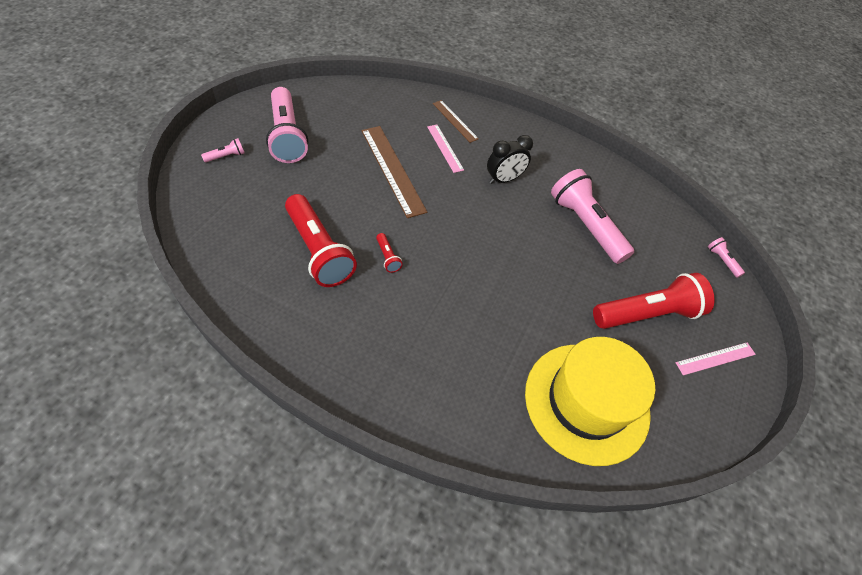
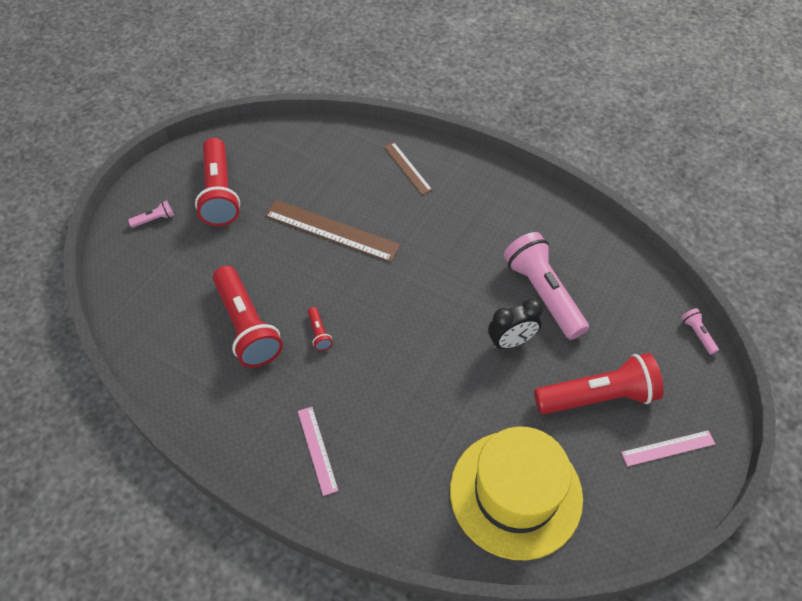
camera: 10 degrees right, 0 degrees up
(287, 136) = (219, 193): pink flashlight -> red flashlight
(392, 170) = (331, 230): brown ruler -> brown ruler turned 45 degrees counterclockwise
(445, 148) = (392, 202): pink ruler -> pink ruler (317, 449)
(504, 179) = (456, 239): black clock -> black clock (511, 342)

